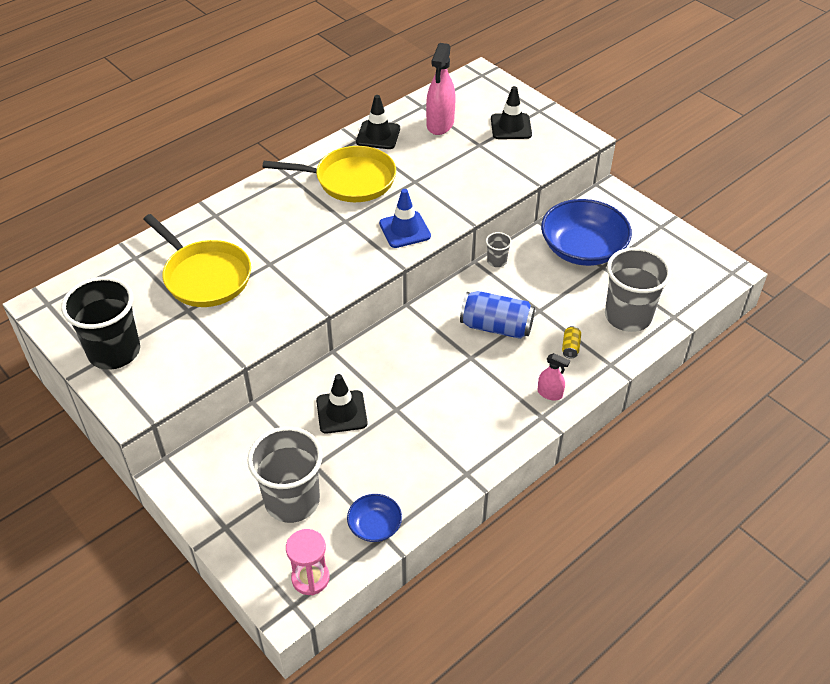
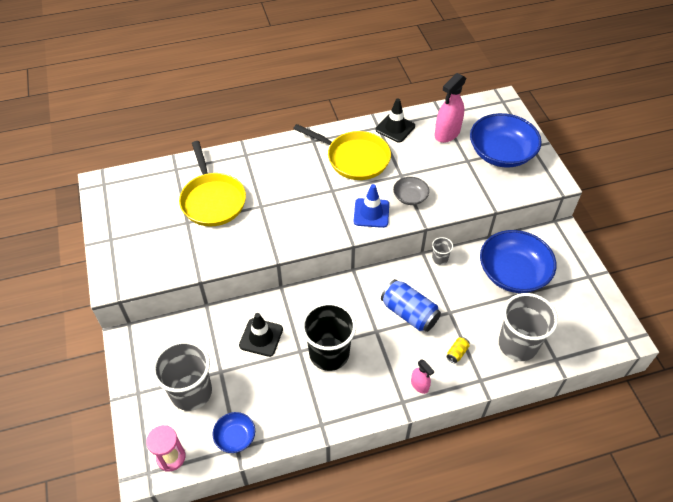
camera: 25 degrees right, 5 degrees up
(114, 352) = (124, 236): black cup -> black cup (329, 353)
(438, 200) = (410, 197): none -> grey bowl
(511, 127) = (501, 153): black traffic cone -> blue bowl

